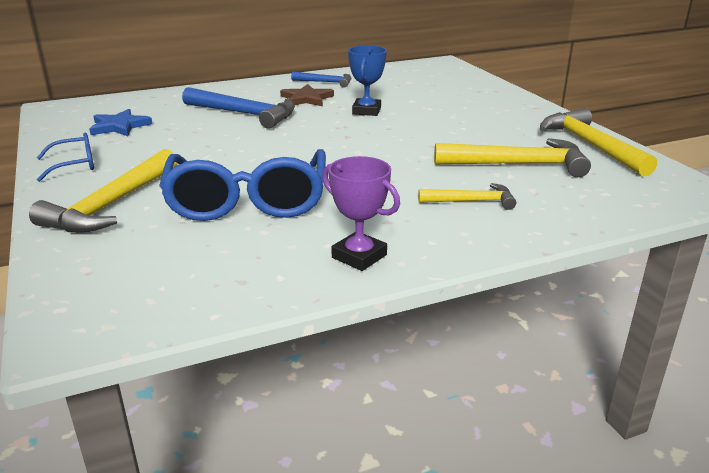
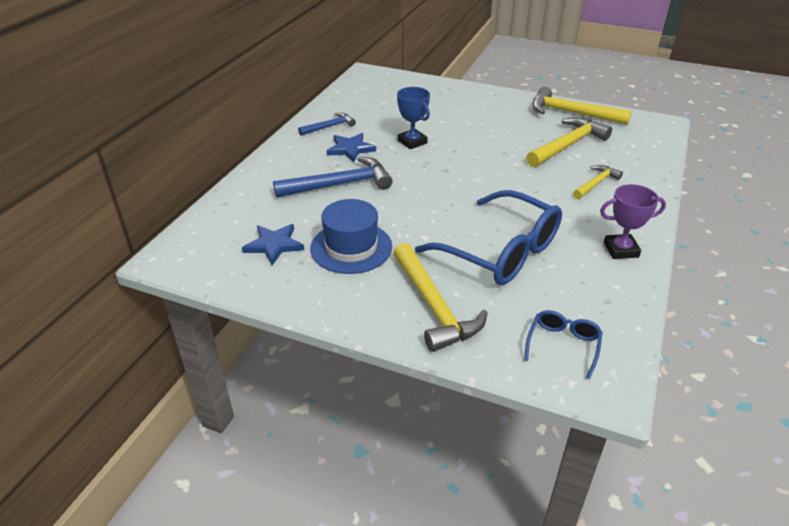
camera: 45 degrees left, 10 degrees up
(75, 165) = (330, 295): blue glasses -> blue glasses (563, 345)
(156, 148) = (351, 247): none -> blue hat
(306, 99) = (350, 149): brown star -> blue star

